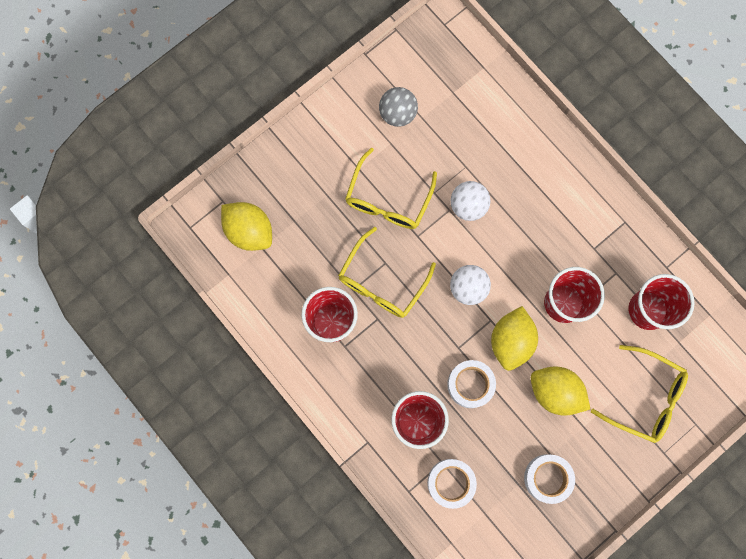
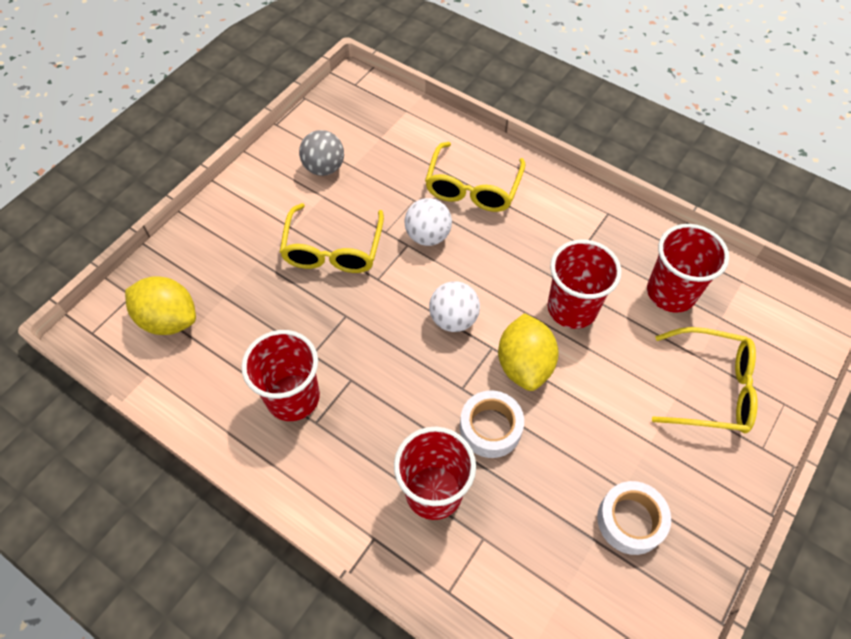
camera: 15 degrees left, 20 degrees down
(382, 282) = (346, 337): yellow glasses -> yellow glasses (472, 188)
(451, 483) = (503, 563): white tape -> none
(555, 392) = (599, 410): yellow lemon -> none

